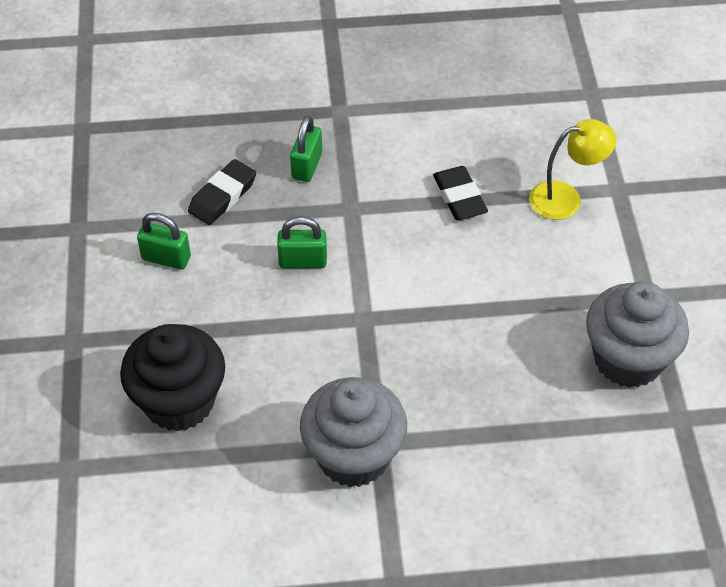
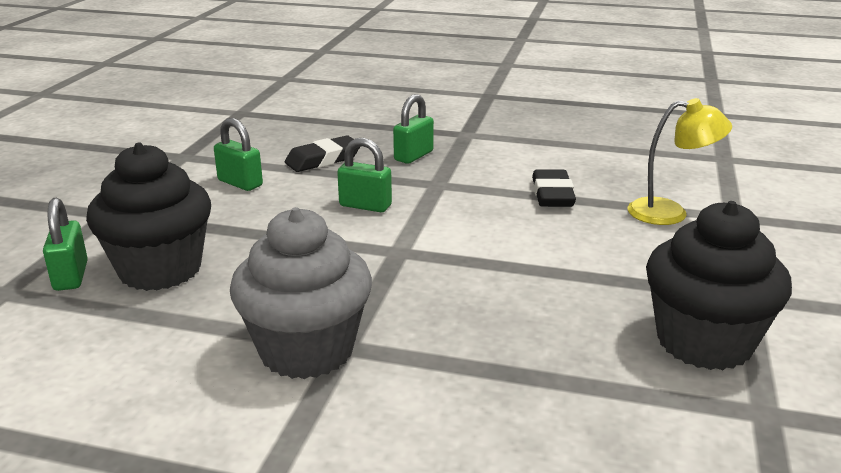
camera: 20 degrees right, 25 degrees down
(109, 432) = (71, 276): none -> green padlock
(628, 359) = (704, 342): grey cupcake -> black cupcake

